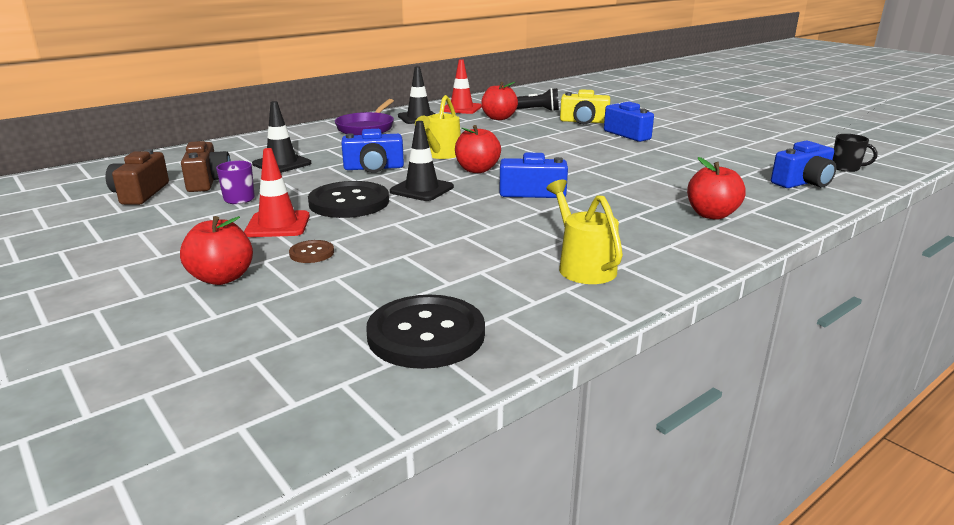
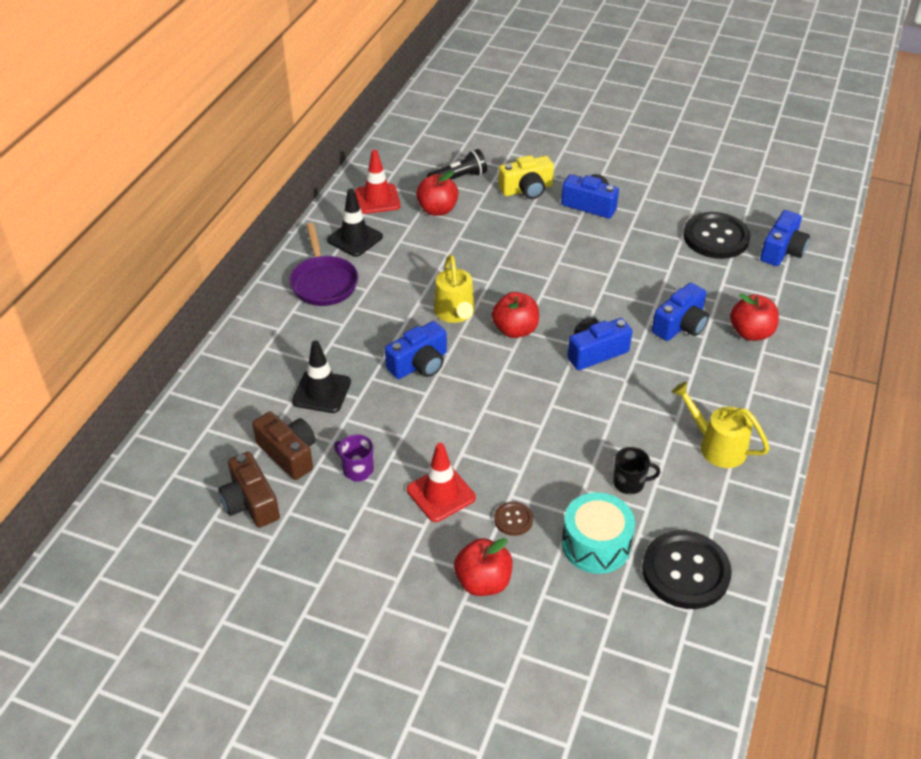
camera: 30 degrees left, 20 degrees up
(349, 202) = (461, 433): black button -> black button (716, 237)
(361, 288) = (596, 544): none -> turquoise drum
(422, 189) = (501, 385): black traffic cone -> none
(638, 197) = (680, 325): none -> blue camera
(846, 168) = (798, 211): black mug -> black mug (629, 483)

